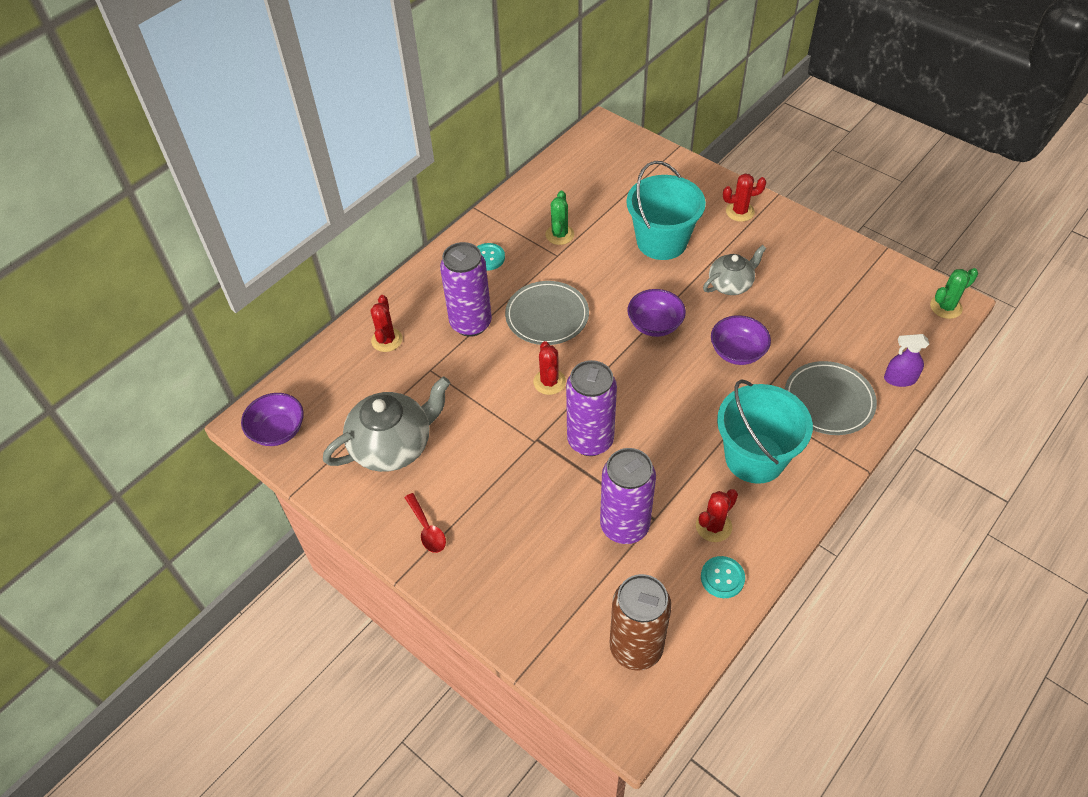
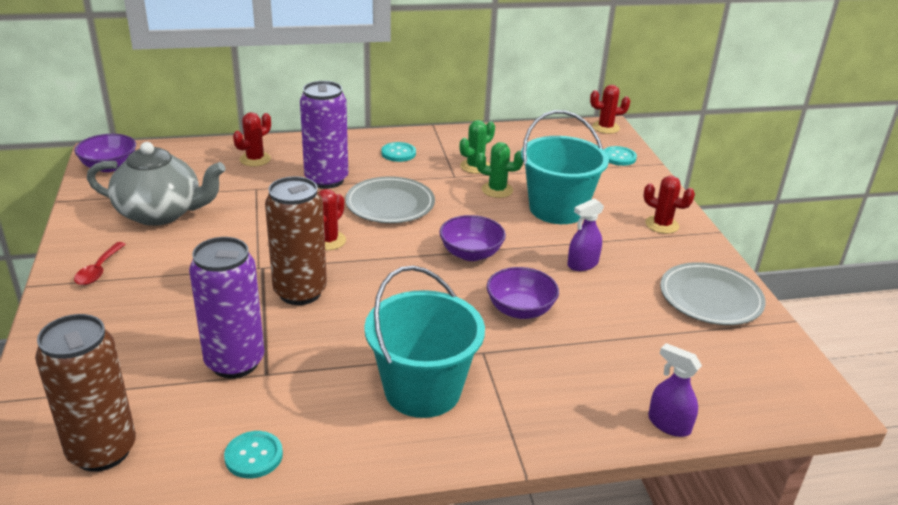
camera: 35 degrees right, 20 degrees down
(590, 440) = (300, 292): purple can -> brown can
(645, 157) = (619, 157): none -> turquoise button
(713, 526) = (307, 413): red cactus -> red cactus (605, 127)
(731, 284) = (582, 264): grey teapot -> purple spray bottle
(828, 401) = (562, 394): grey plate -> grey plate (710, 298)
(946, 307) = (808, 399): green cactus -> green cactus (497, 190)

